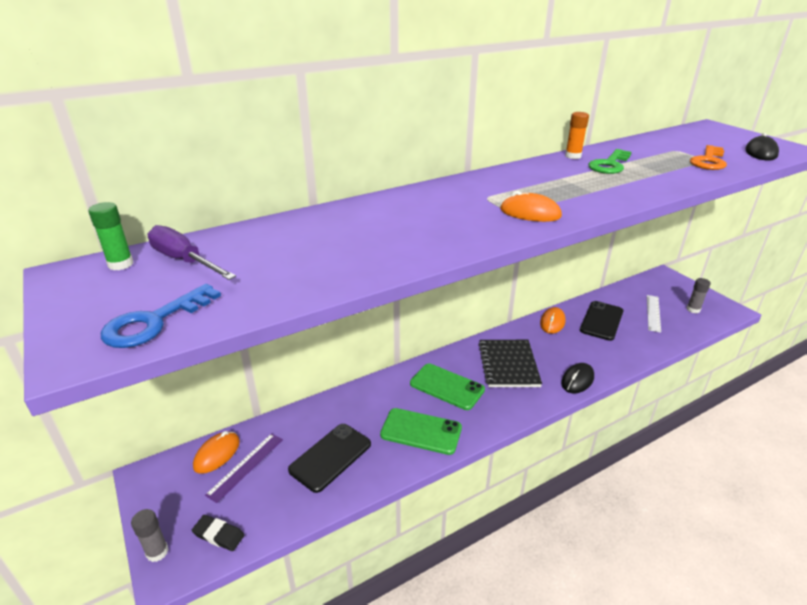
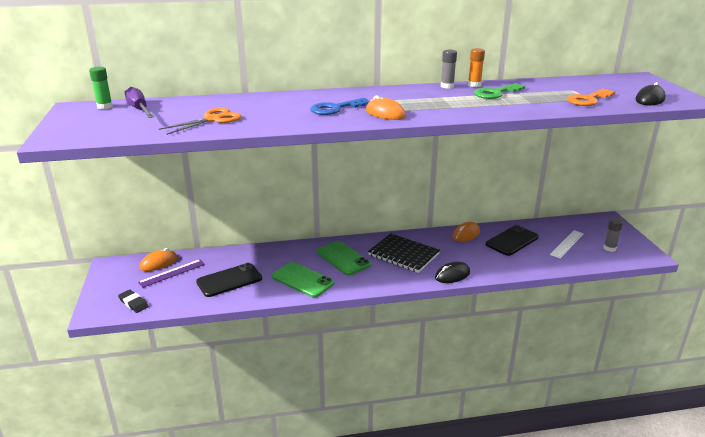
camera: 20 degrees right, 5 degrees down
(155, 321) = (99, 132): blue key -> blue key (336, 108)
(157, 552) = (94, 302): grey glue stick -> grey glue stick (447, 86)
(317, 261) = (213, 119): none -> orange scissors
(508, 365) = (403, 254): black notebook -> black notebook turned 75 degrees counterclockwise

